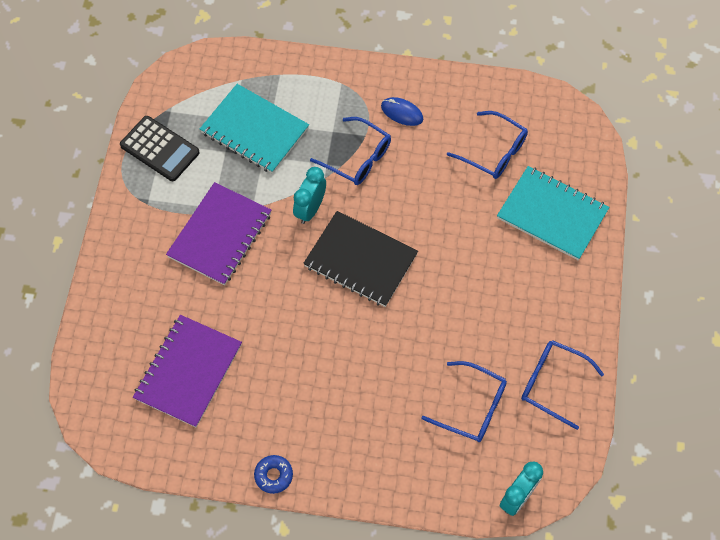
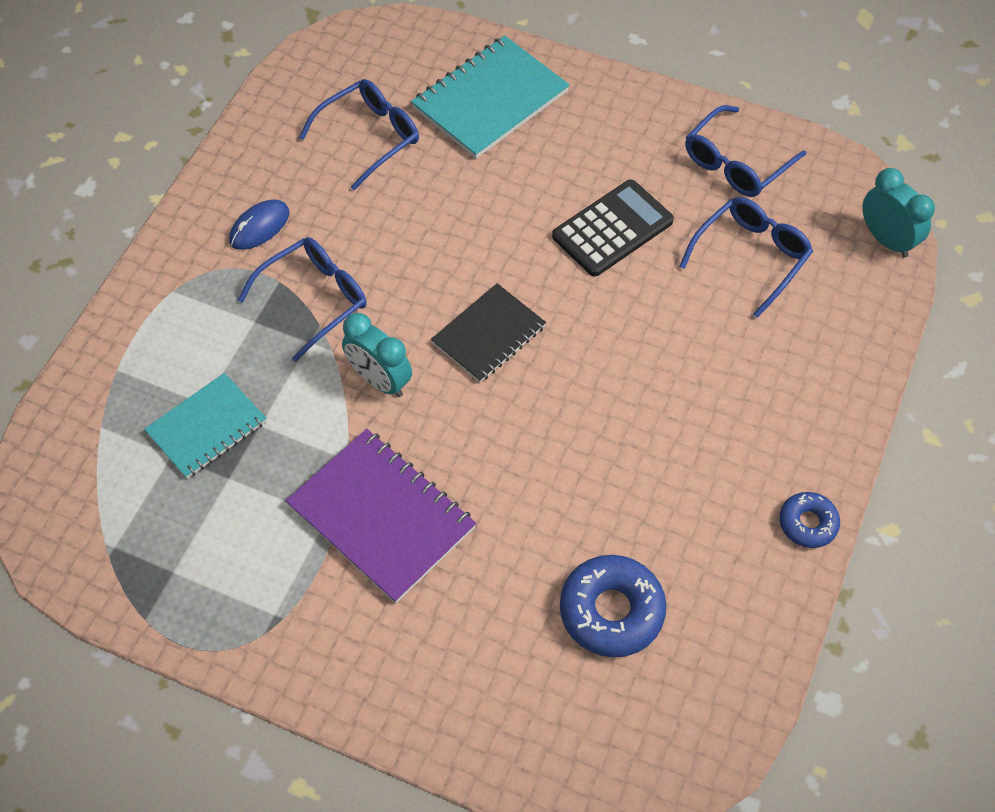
camera: 75 degrees left, 5 degrees down
(160, 149) = (182, 578): black calculator -> black calculator (612, 229)
(188, 372) = (611, 611): purple notebook -> blue donut
(254, 130) = (206, 427): turquoise notebook -> turquoise notebook, size x0.66
(360, 260) = (488, 335): black notebook -> black notebook, size x0.66

